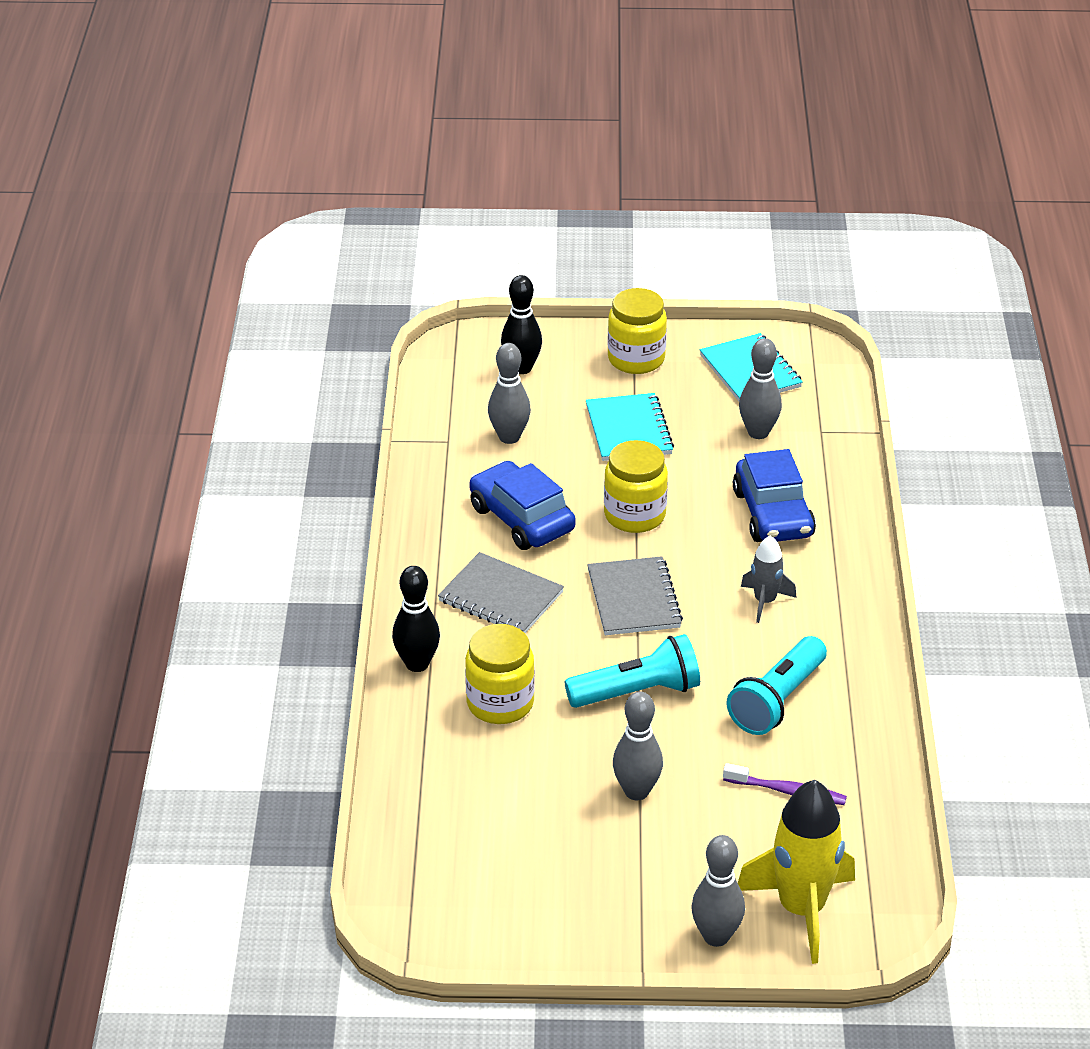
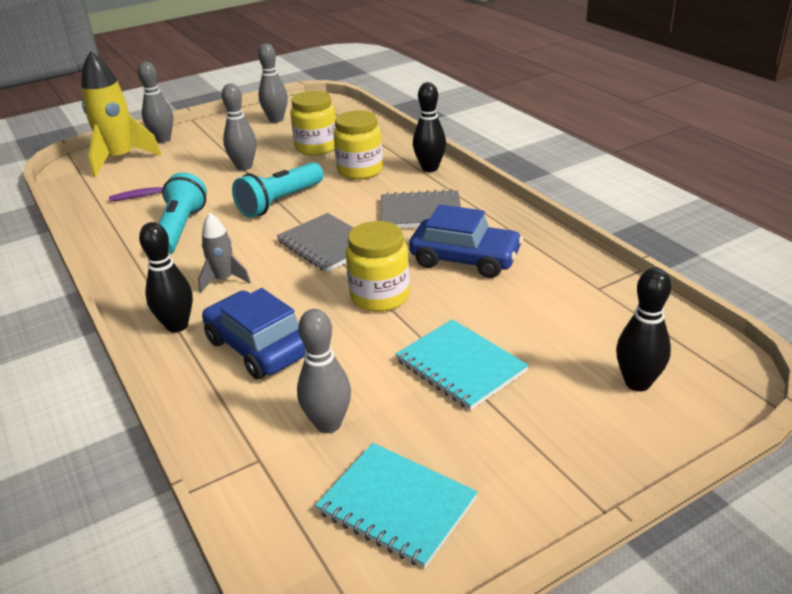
camera: 150 degrees right, 5 degrees down
(509, 437) = (555, 312): grey bowling pin -> grey bowling pin (276, 119)
(636, 359) = (541, 454): yellow jar -> yellow jar (316, 147)
(834, 567) = (177, 326): none -> black bowling pin

